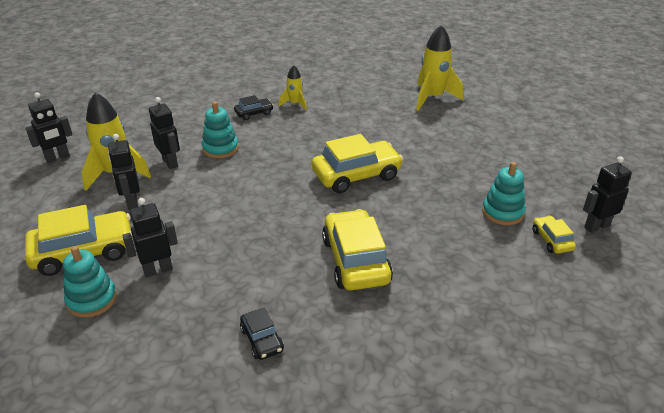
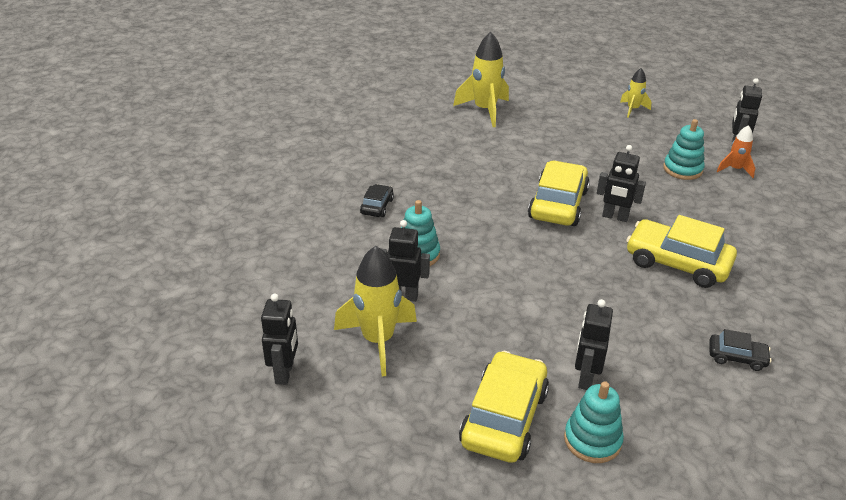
camera: 50 degrees left, 0 degrees up
(132, 202) = (449, 351): black robot -> black robot (615, 217)
(295, 104) = (394, 177): yellow rocket -> yellow rocket (632, 109)
(552, 240) = (735, 169): yellow car -> orange rocket

